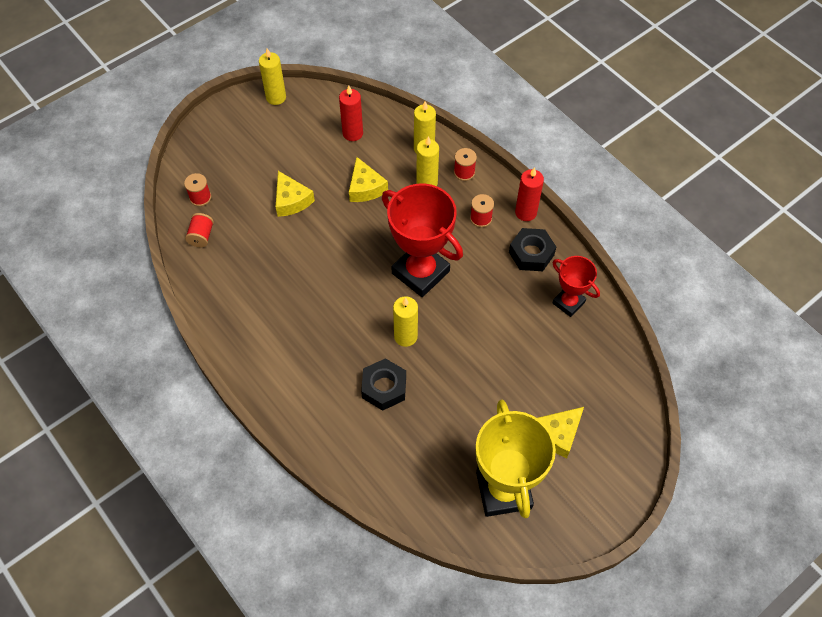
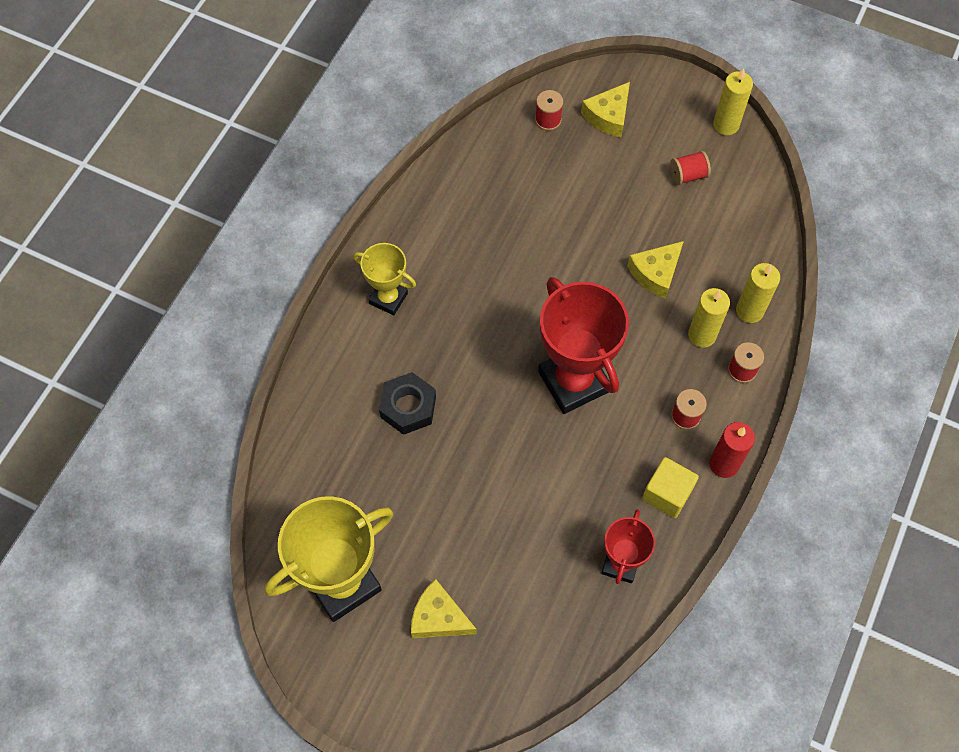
camera: 65 degrees right, 5 degrees up
(201, 236) = (500, 145): red spool -> red spool (688, 175)
(285, 365) = (388, 298): none -> yellow trophy
(291, 200) = (594, 207): yellow cheese -> yellow cheese (608, 116)
(352, 133) = (724, 225): red candle -> none
(405, 336) = (482, 401): yellow candle -> none
(420, 272) = (573, 381): red trophy -> red trophy turned 45 degrees counterclockwise
(531, 253) = (667, 494): black nut -> yellow cube

